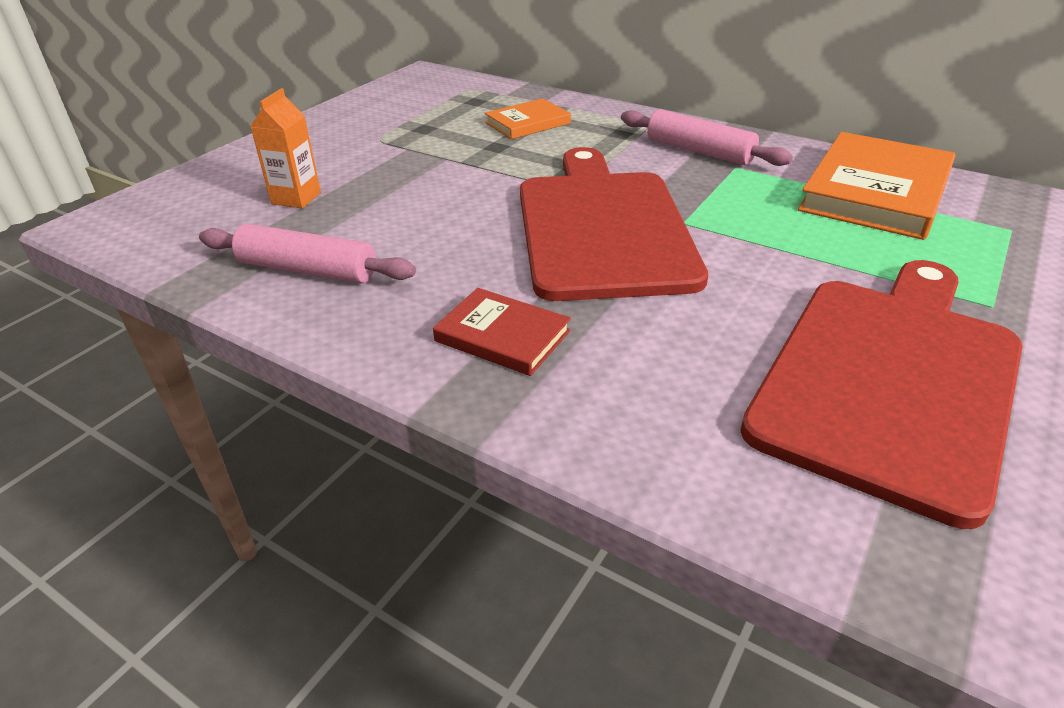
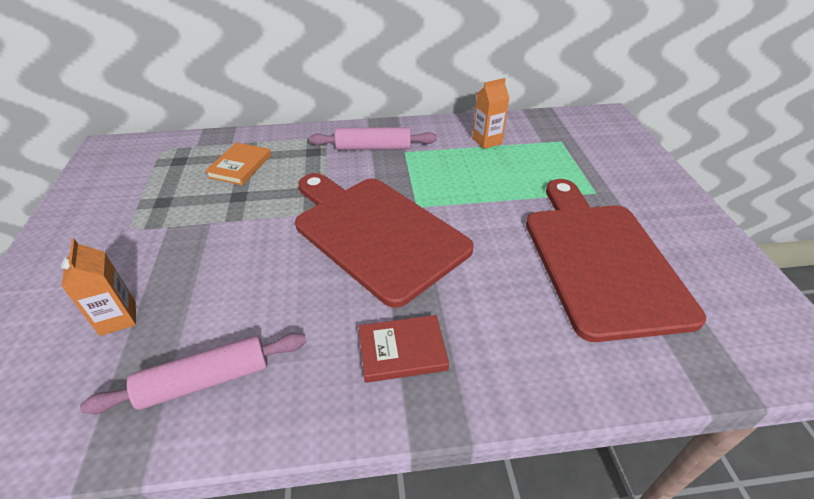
camera: 40 degrees left, 5 degrees up
(875, 192) = (486, 141): orange book -> orange carton

